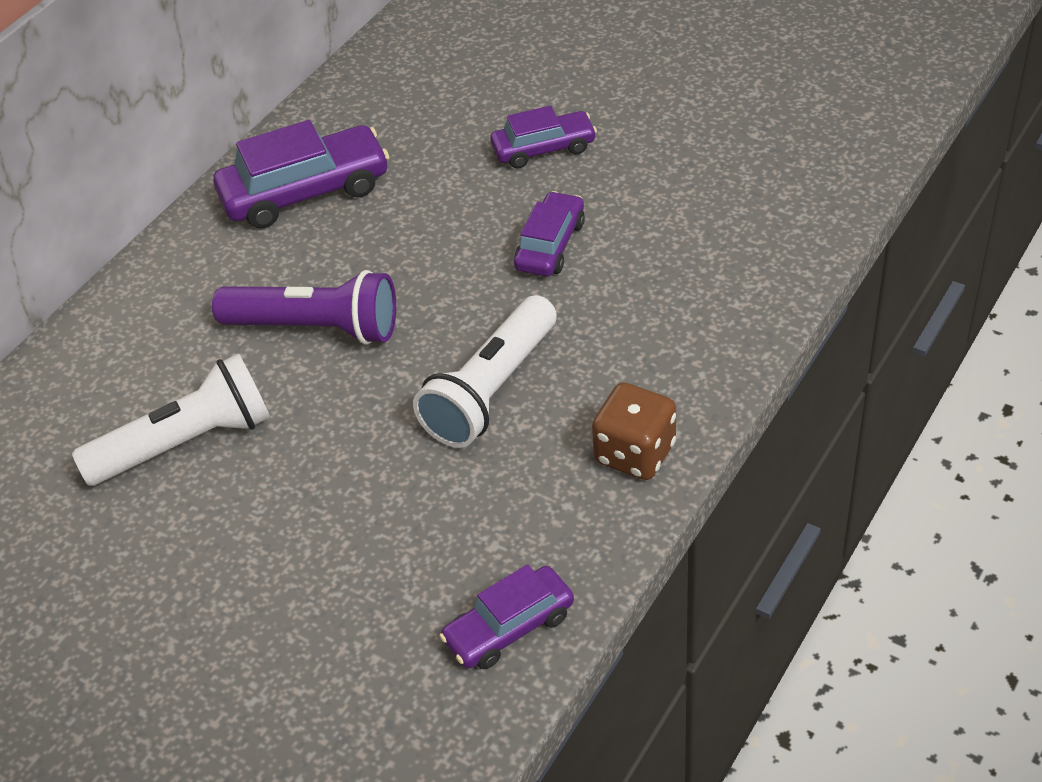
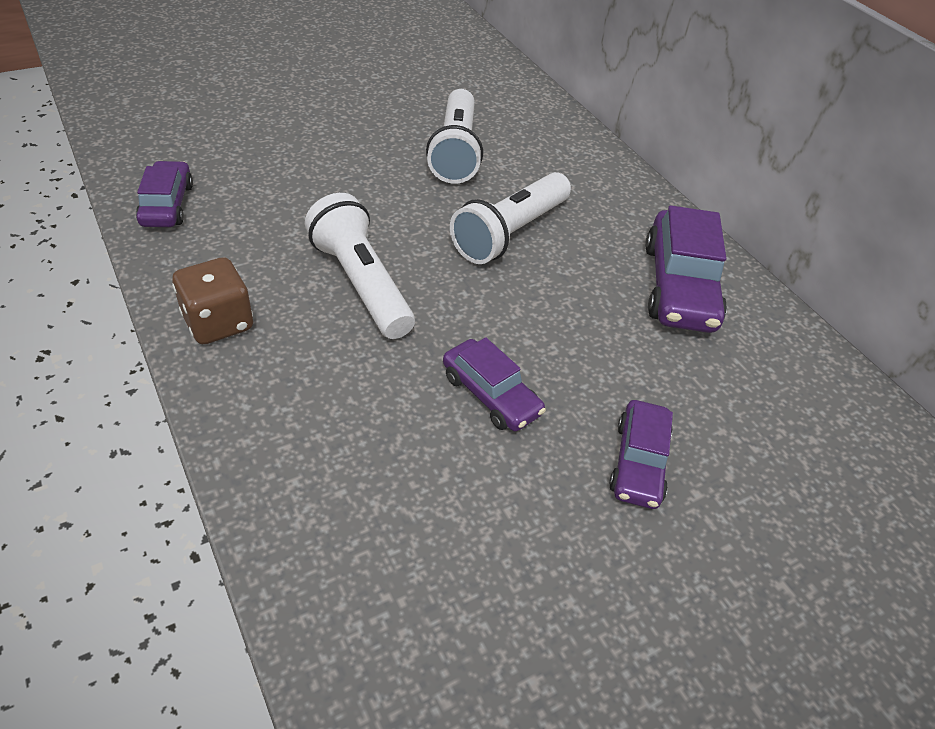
camera: 110 degrees right, 0 degrees up
(315, 328) = (510, 233): purple flashlight -> white flashlight

